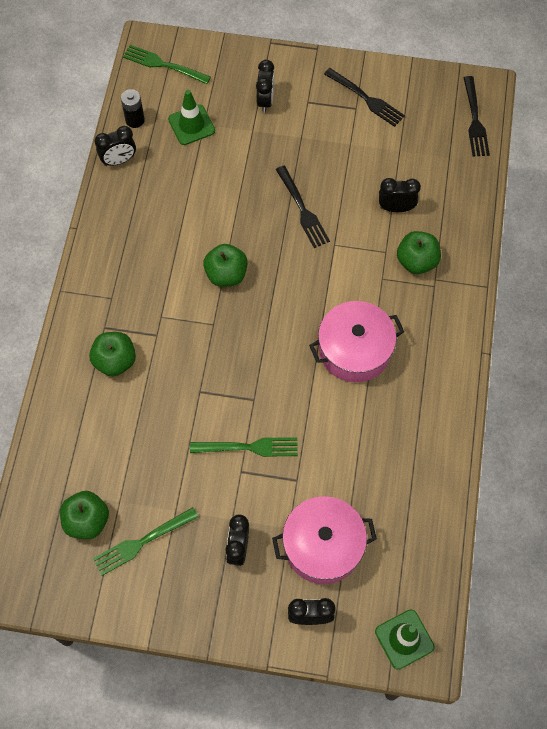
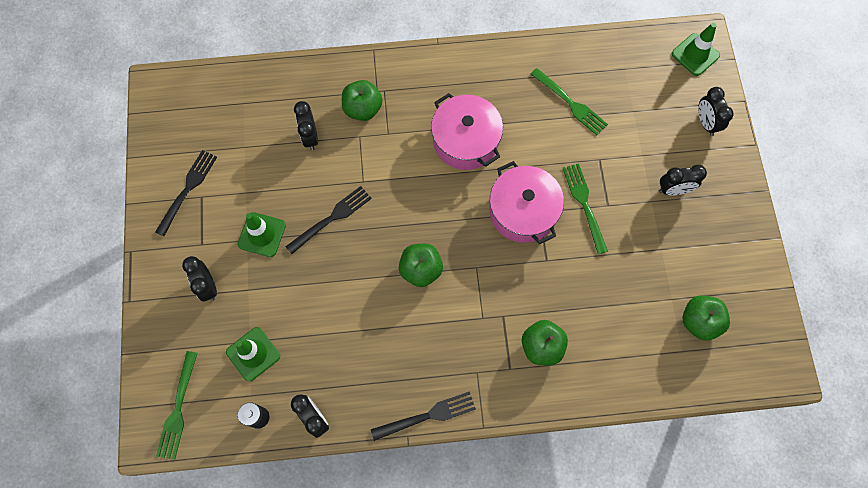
camera: 105 degrees left, 5 degrees up
(142, 542) = (699, 268): green fork -> green fork (570, 103)
(265, 101) = (208, 286): black clock -> black clock turned 105 degrees counterclockwise
(303, 150) = (262, 234): none -> green traffic cone
(323, 546) = (646, 126): pink pot -> pink pot (523, 211)
(475, 120) = (195, 89): black fork -> black fork (427, 416)

